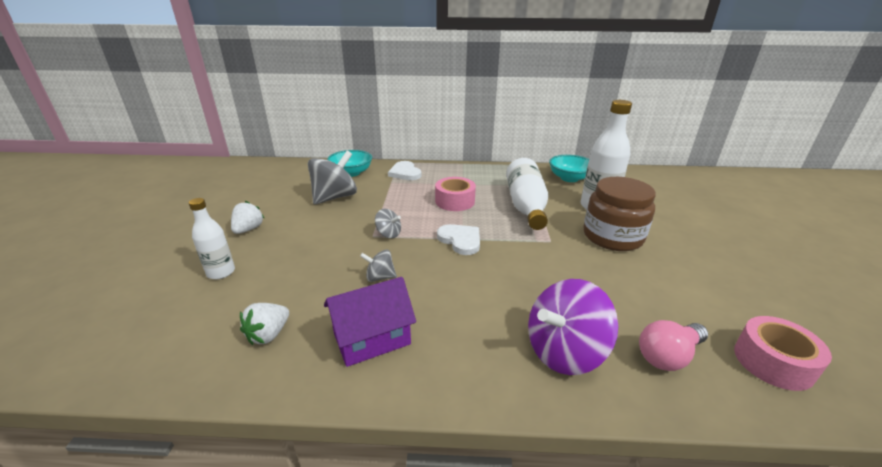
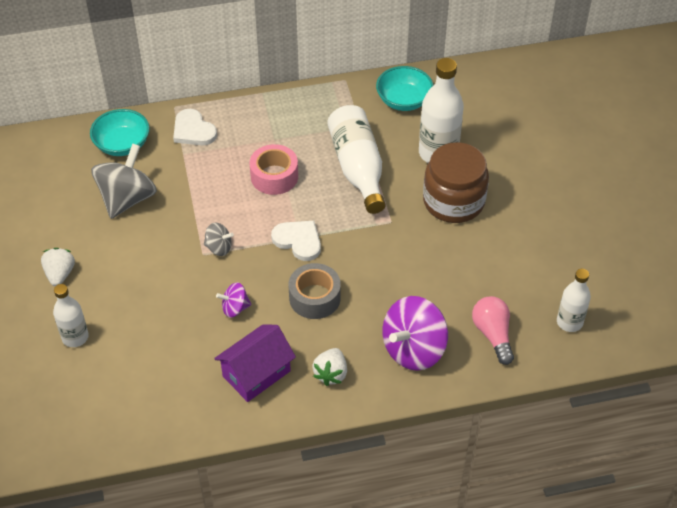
camera: 15 degrees left, 20 degrees up
(269, 334) = (167, 390): white strawberry -> white strawberry (331, 374)
(380, 277) = (235, 308): grey spinning top -> purple spinning top
(462, 283) = (314, 298): none -> grey tape
(668, 356) = (493, 334): pink light bulb -> pink light bulb turned 120 degrees clockwise
(773, 362) = (569, 322): pink tape -> white bottle

